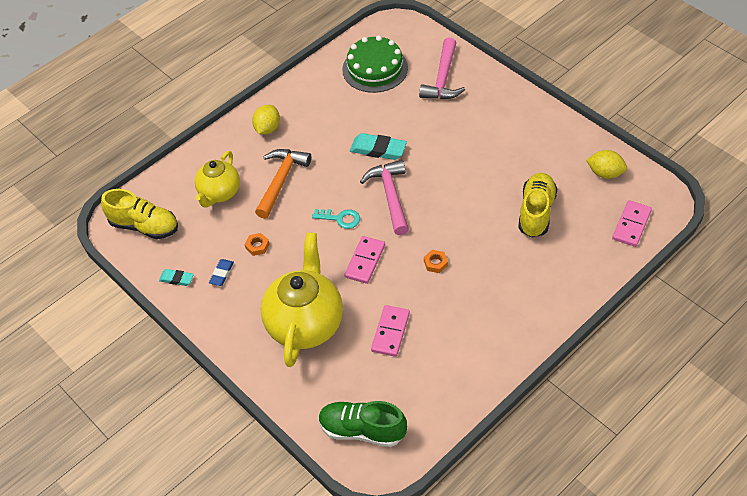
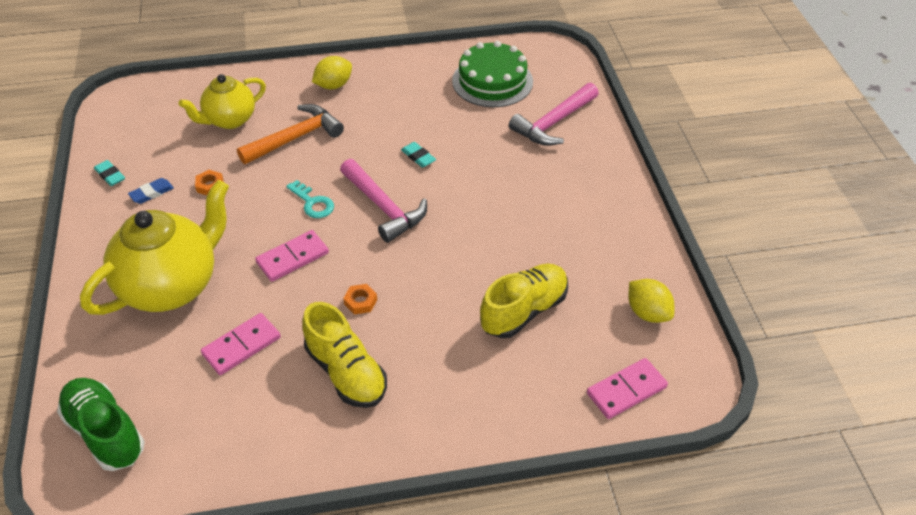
camera: 30 degrees right, 5 degrees down
(144, 226) = (136, 114): yellow shoe -> yellow shoe (346, 372)
(378, 149) = (418, 157): turquoise eraser -> turquoise eraser, size x0.58
(390, 196) = (384, 208): pink hammer -> pink hammer turned 120 degrees clockwise

